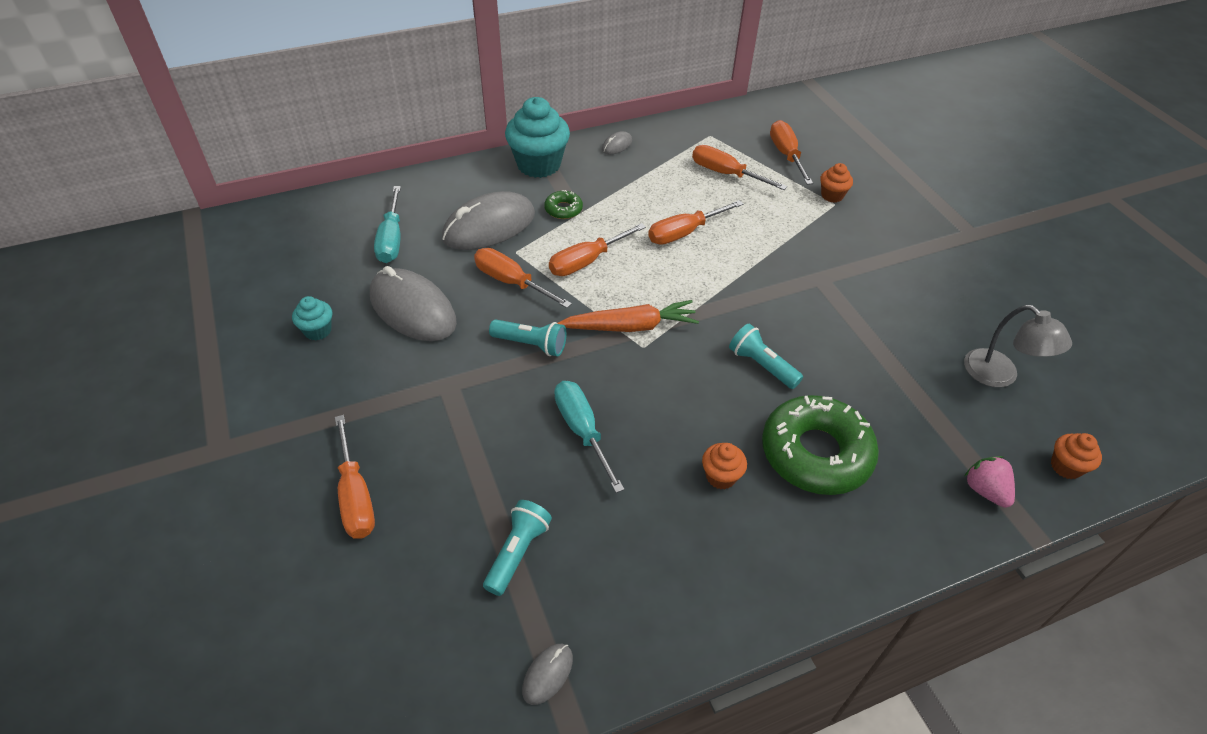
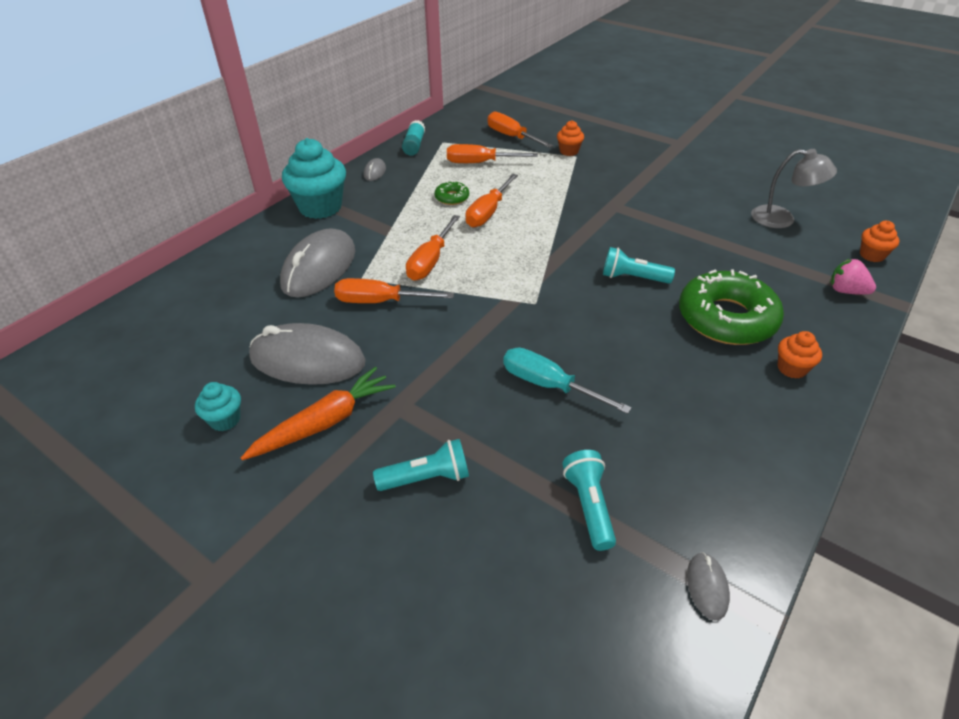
camera: 30 degrees left, 5 degrees down
(356, 497) = (400, 542): orange screwdriver -> none
(391, 240) = (233, 313): turquoise screwdriver -> none
(531, 344) = (443, 341): turquoise flashlight -> turquoise flashlight (426, 478)
(563, 209) = (374, 231): green donut -> green donut (452, 197)
(630, 326) = (511, 293): orange carrot -> orange carrot (325, 422)
(678, 129) = (414, 145): none -> turquoise glue stick
(721, 476) = (681, 366): orange cupcake -> orange cupcake (791, 368)

